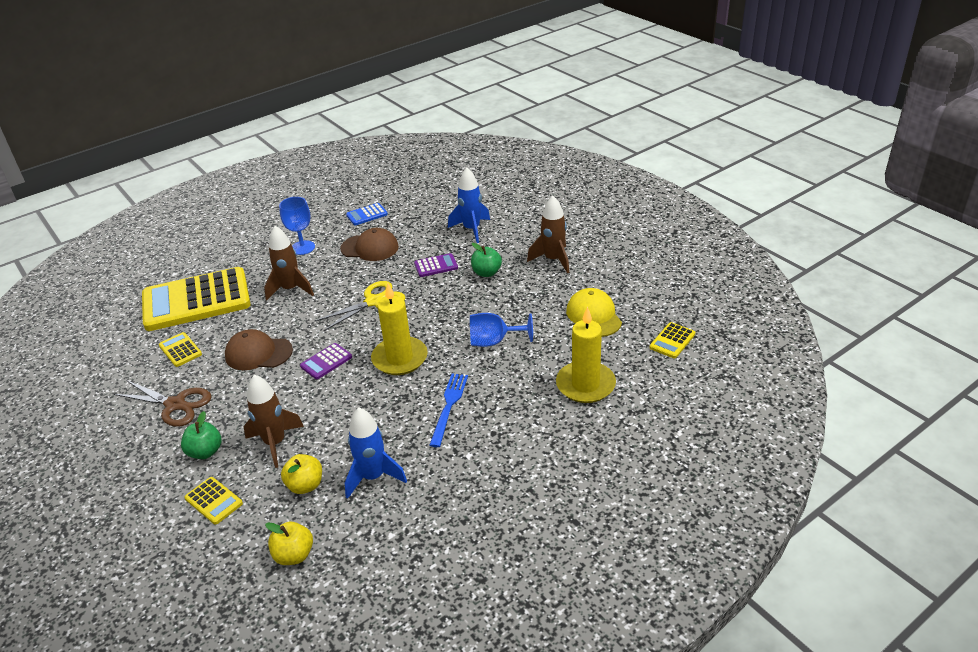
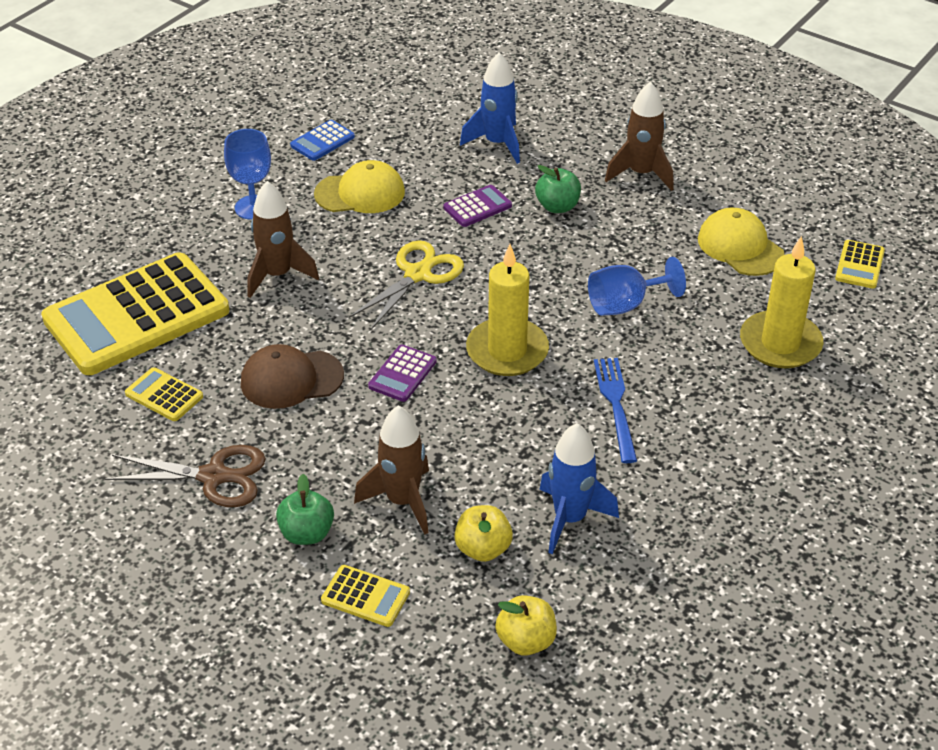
camera: 20 degrees left, 5 degrees up
(370, 248) = (360, 193): brown cap -> yellow cap

